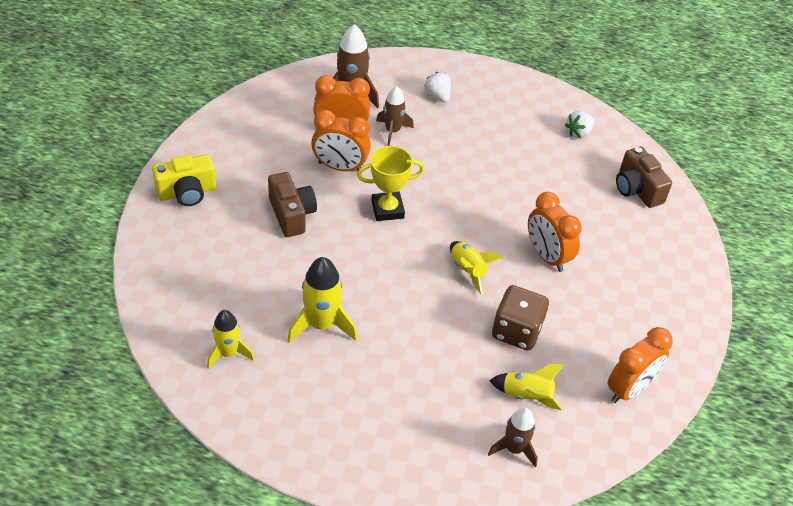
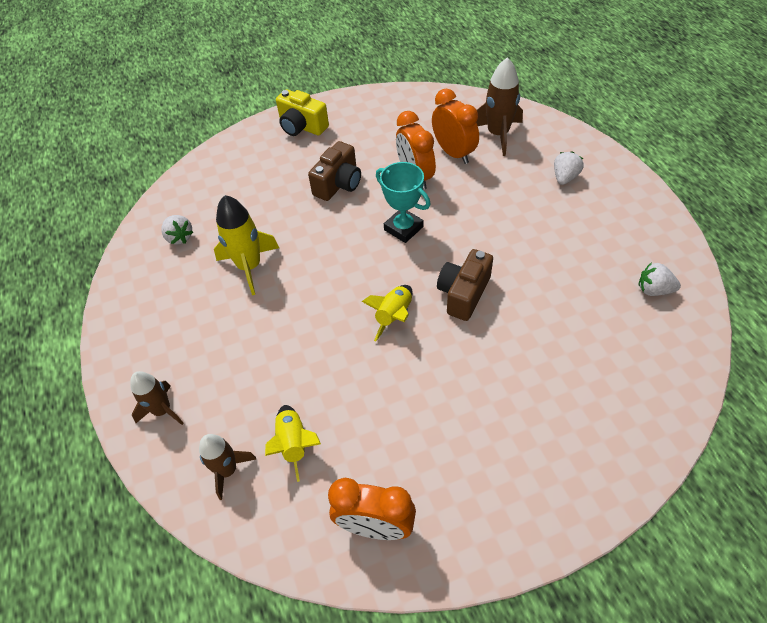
camera: 60 degrees right, 5 degrees up
(228, 353) = (179, 237): yellow rocket -> white strawberry
(387, 209) = (403, 228): yellow trophy -> turquoise trophy
(392, 131) = (490, 178): brown rocket -> brown rocket (162, 410)
(516, 331) = (360, 391): brown dice -> none
(547, 256) = (471, 360): orange clock -> none
(637, 189) = (642, 379): brown camera -> brown camera (463, 294)

